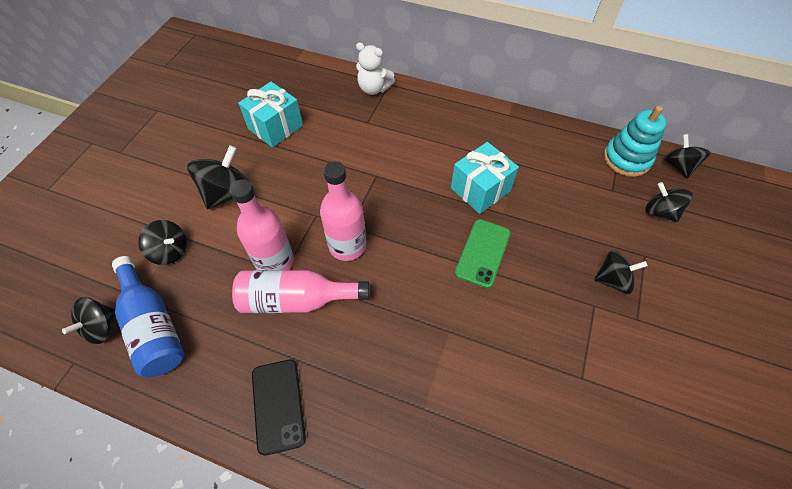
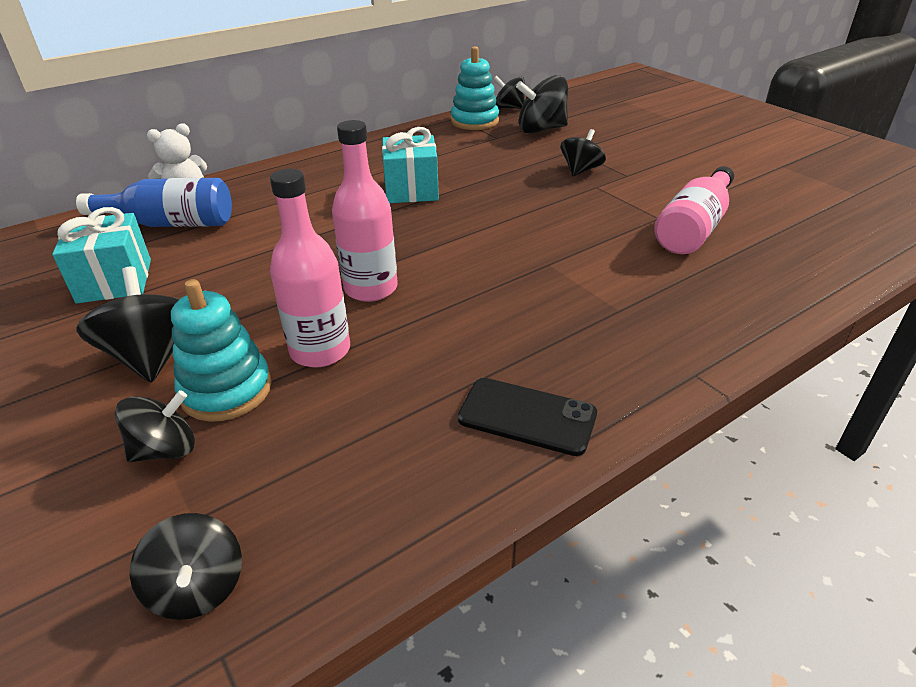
camera: 55 degrees left, 20 degrees down
(153, 326) = (276, 512): blue bottle -> blue bottle (171, 223)
(221, 243) = (226, 390): none -> turquoise stacking toy
(296, 299) = (397, 351): pink bottle -> pink bottle (693, 228)
(483, 253) = (483, 215): green phone -> none
(660, 212) = (541, 129): black spinning top -> black spinning top, size x1.52

